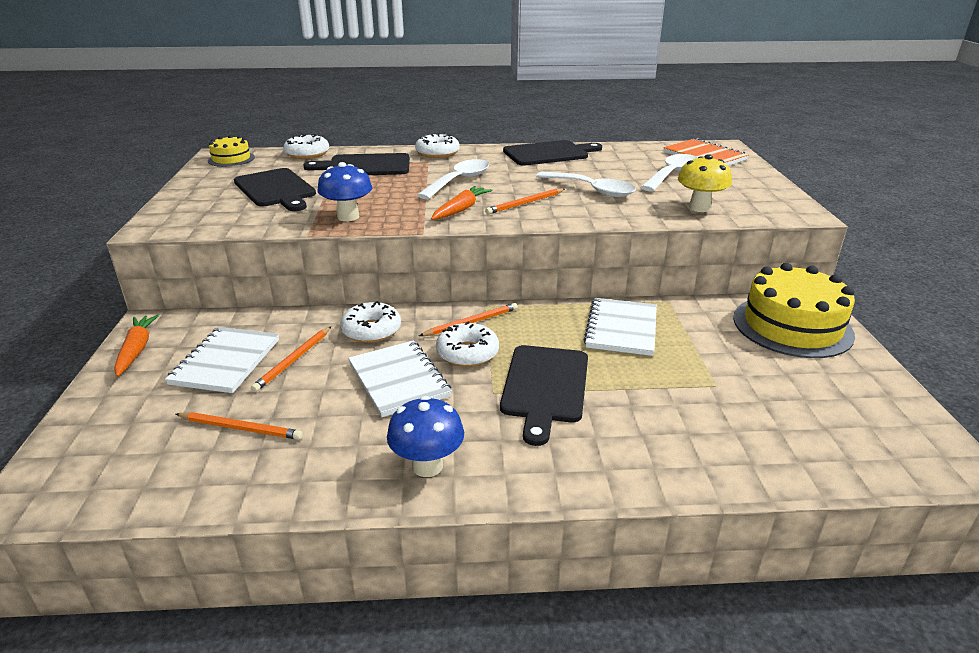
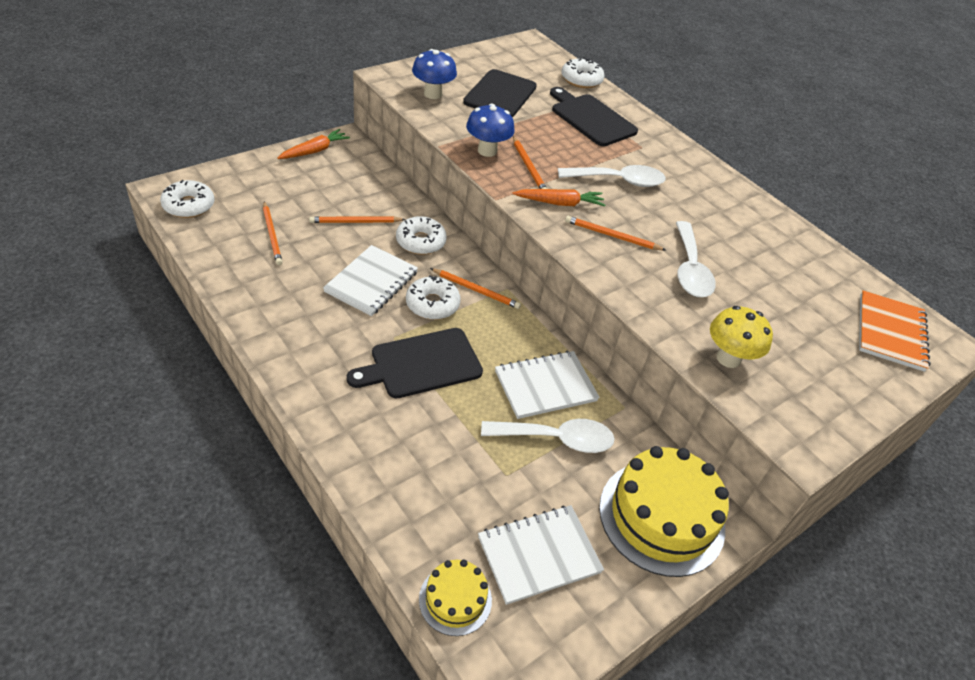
camera: 50 degrees right, 15 degrees up
(225, 362) = (331, 193): white notebook -> white notebook (538, 555)
(231, 159) = (529, 51): yellow cake -> yellow cake (455, 599)
(395, 207) = (528, 167): none -> orange pencil
(427, 466) = (291, 335): blue mushroom -> blue mushroom (433, 94)
(437, 153) = (667, 145): white donut -> white donut (189, 205)
(549, 153) = (751, 213): black cutting board -> none
(672, 174) = (799, 317): white spoon -> white spoon (556, 439)

